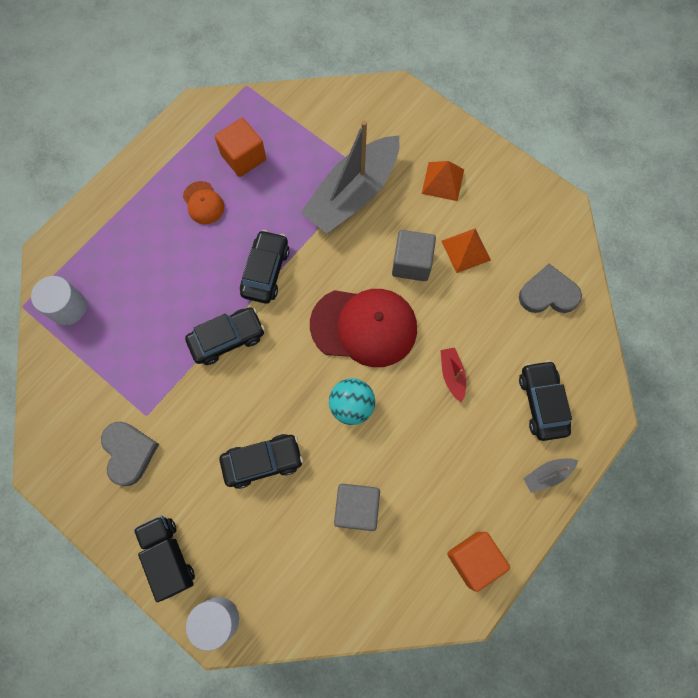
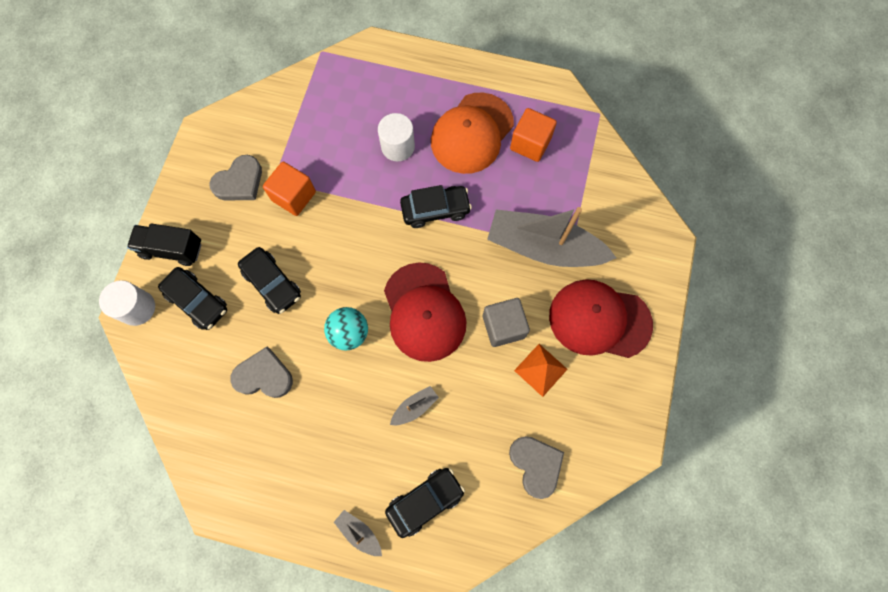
camera: 65 degrees right, 0 degrees up
(67, 307) = (335, 82): white cylinder -> white cylinder (398, 146)
(168, 556) = (172, 249): black truck -> black truck turned 120 degrees counterclockwise
(203, 203) = (472, 133): orange cap -> orange cap, size x2.10
(227, 338) = (363, 208): black car -> black car (197, 301)
(356, 508) = (264, 376): grey cube -> grey heart
(443, 181) = (599, 320): orange pyramid -> red cap
(452, 375) = (415, 407): red boat -> grey boat
(473, 559) = (258, 495): orange cube -> orange cube (294, 196)

